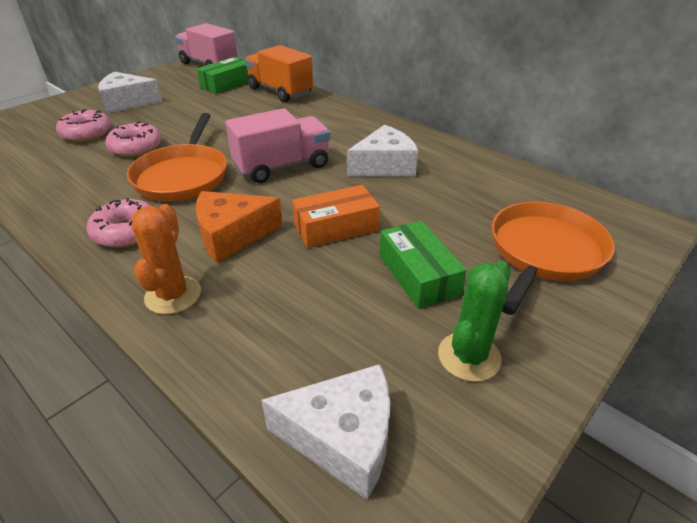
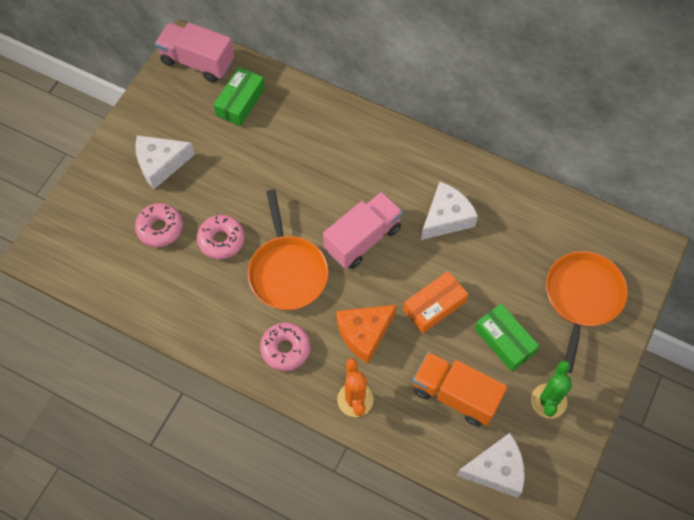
camera: 15 degrees left, 25 degrees up
(280, 91) = (303, 106): orange truck -> orange truck (455, 395)

